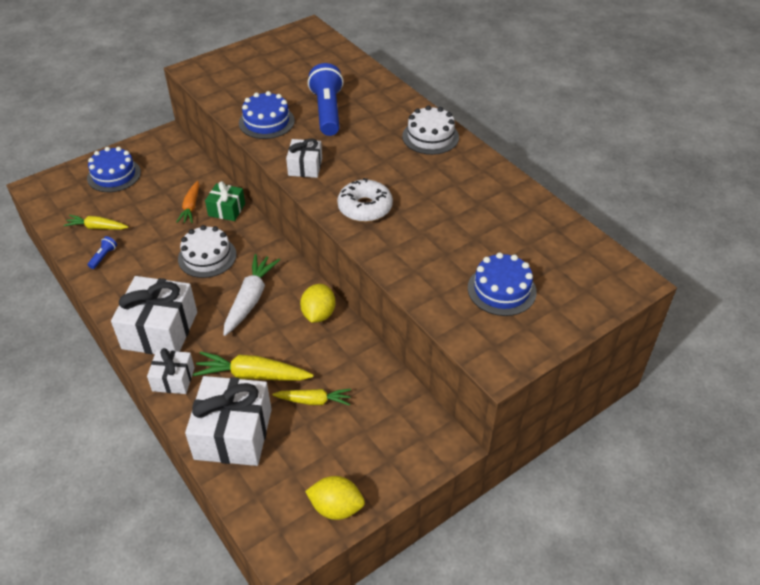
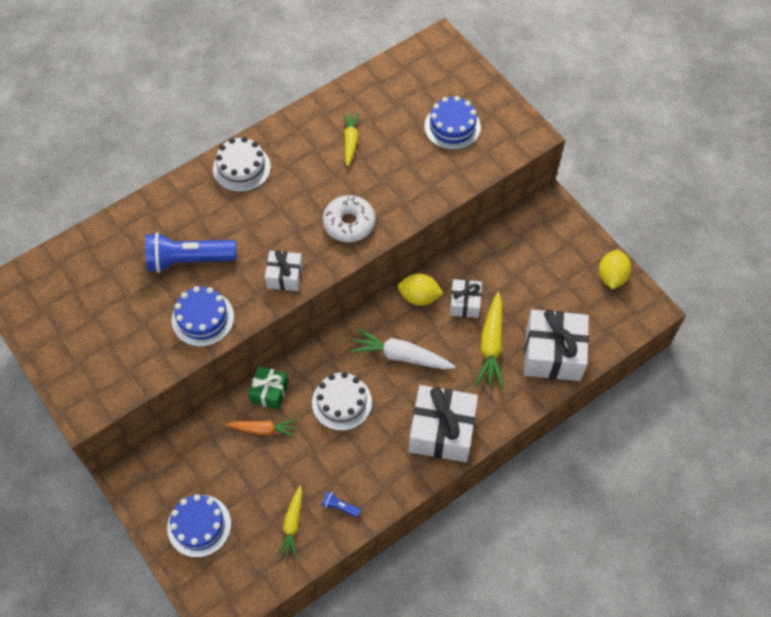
camera: 90 degrees left, 15 degrees up
(173, 379) = (499, 410): white gift -> white gift (464, 303)
(314, 401) = (515, 296): yellow carrot -> yellow carrot (350, 141)

